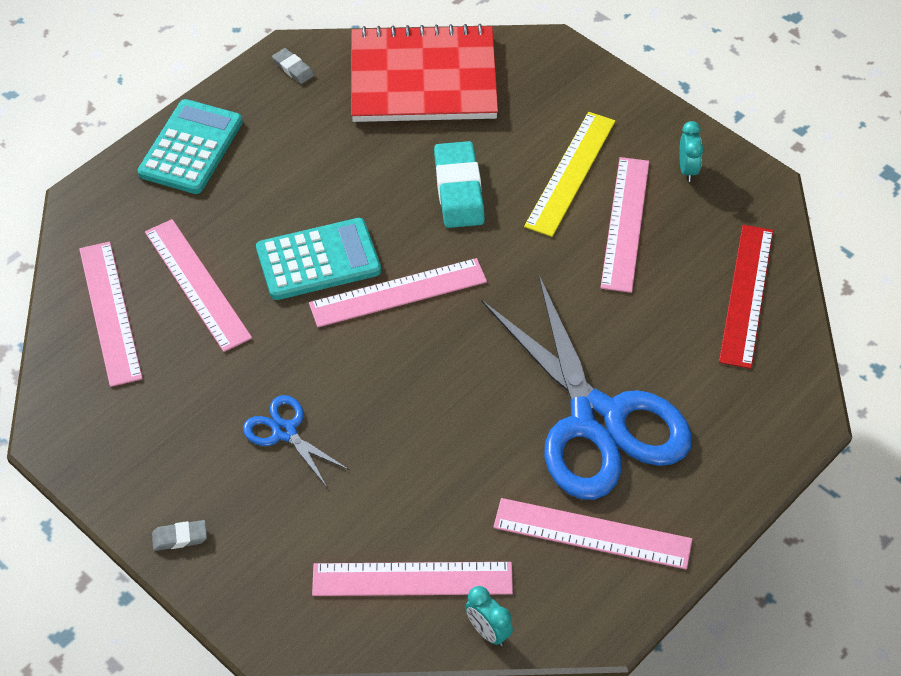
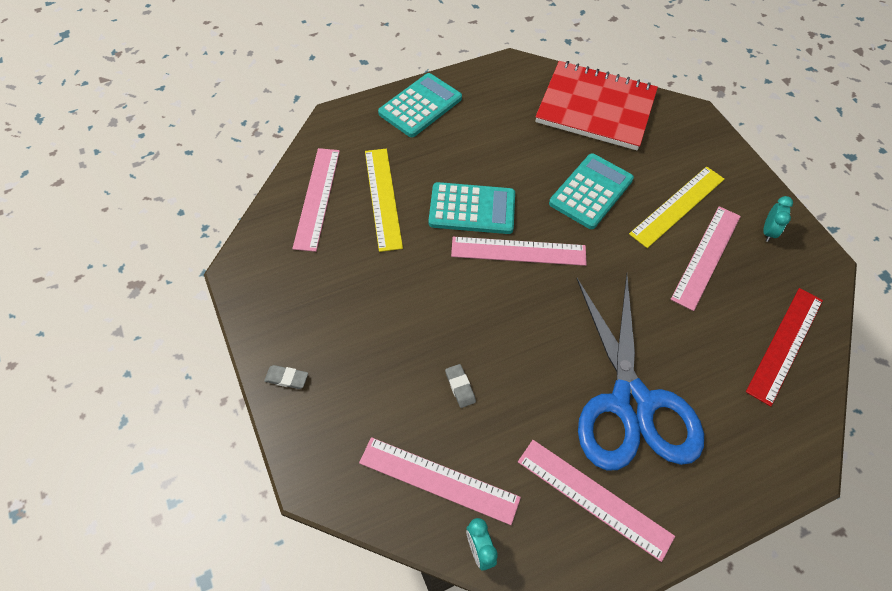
camera: 20 degrees right, 5 degrees up
(197, 284) = (383, 198): pink ruler -> yellow ruler
(284, 432) = (395, 325): blue scissors -> none
(293, 68) = (510, 75): grey eraser -> grey eraser (460, 387)
(458, 189) = (591, 191): turquoise eraser -> turquoise calculator

